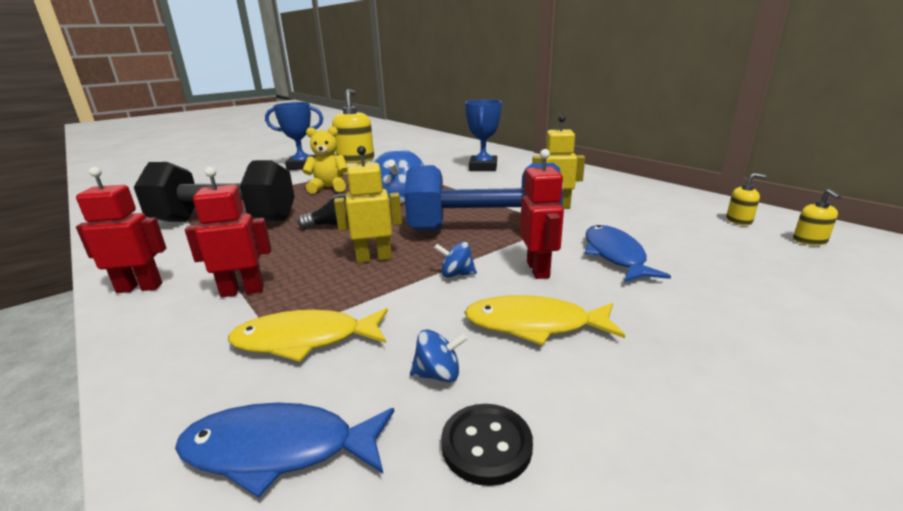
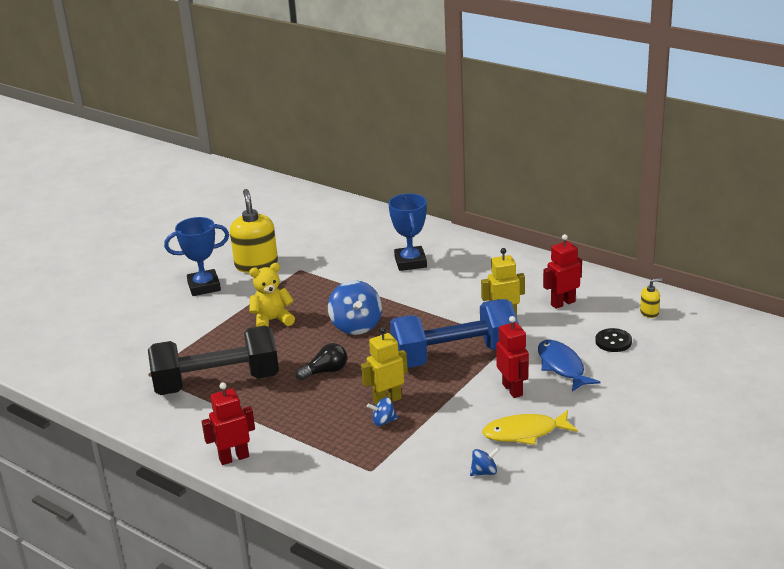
camera: 15 degrees left, 5 degrees up
(242, 291) = (315, 445): red robot -> red robot (562, 303)
(278, 449) = (430, 520): blue fish -> none
(305, 340) = (393, 469): yellow fish -> none
(456, 274) = (457, 404): blue spinning top -> blue spinning top (383, 421)
(486, 445) = (524, 498): black button -> black button (613, 341)
(809, 241) = (694, 328): yellow soap dispenser -> none

